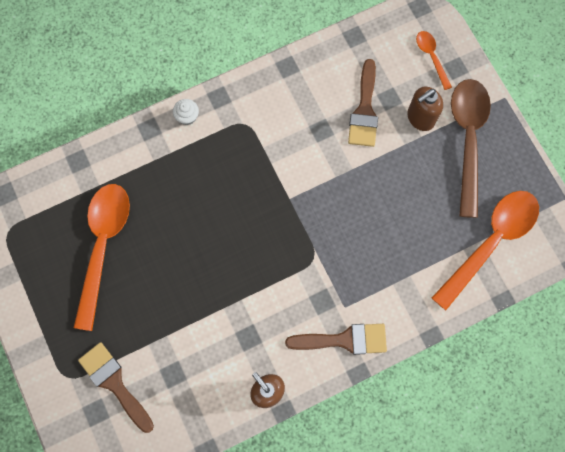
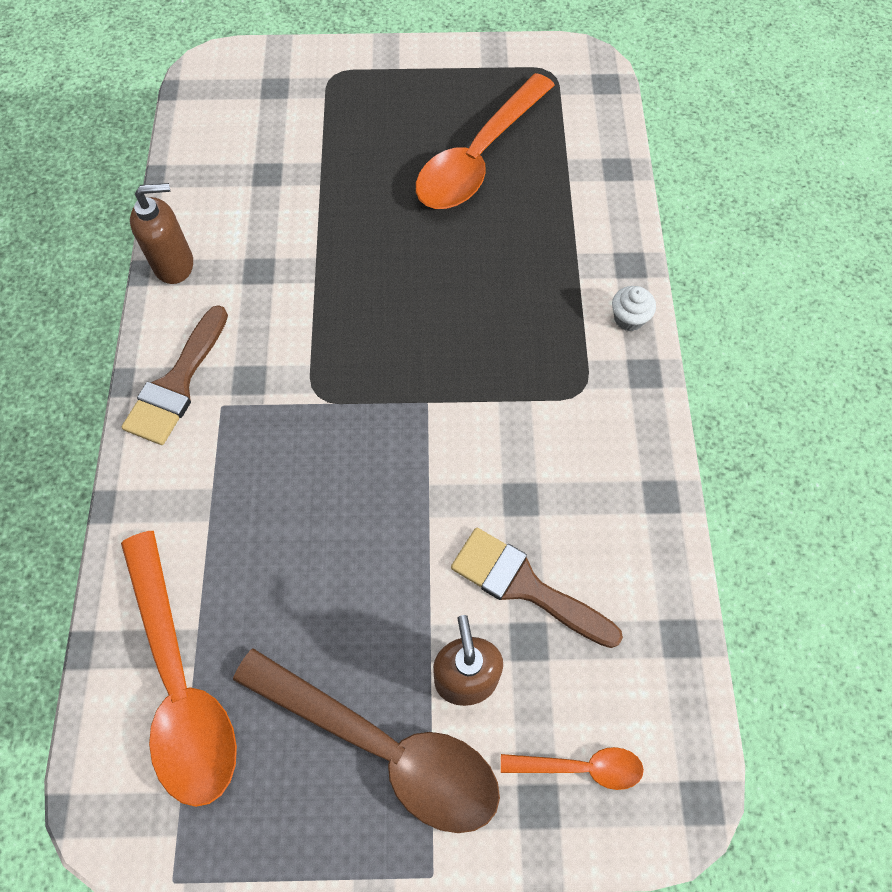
camera: 115 degrees right, 10 degrees down
(103, 246) = (478, 158): orange spoon -> orange spoon turned 90 degrees clockwise
(114, 383) = (296, 114): brown brush -> none

